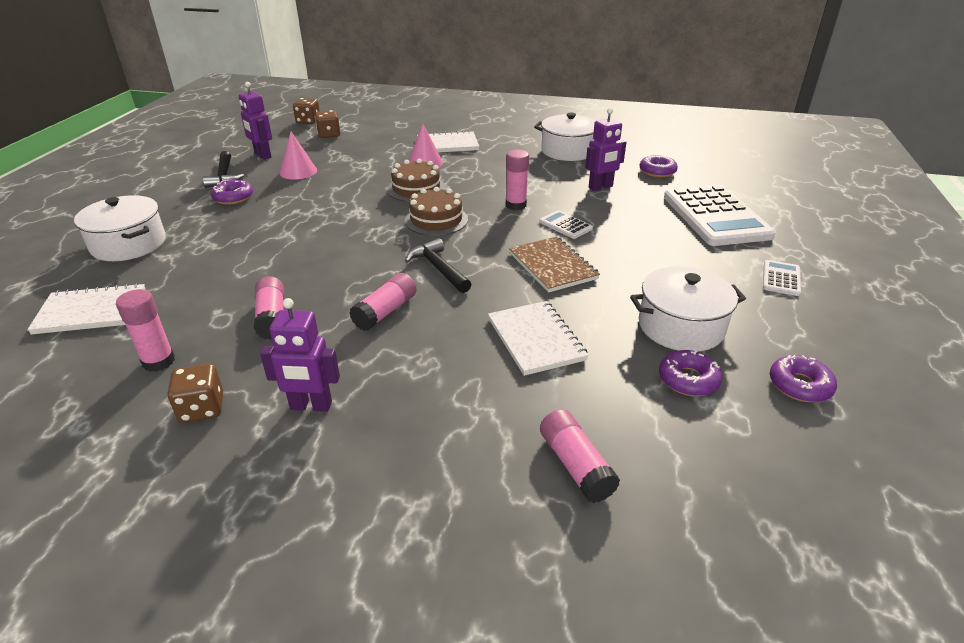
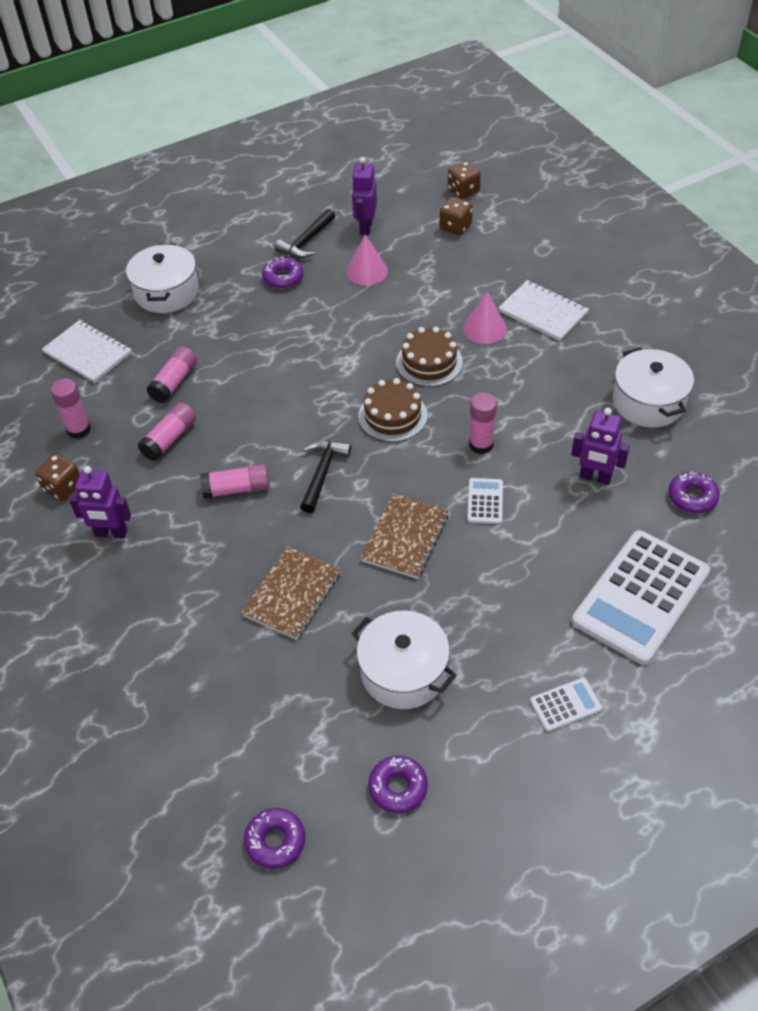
camera: 50 degrees right, 15 degrees up
(311, 406) = (111, 533): purple robot -> purple robot turned 45 degrees counterclockwise
(536, 339) = (292, 594): white notebook -> brown notebook
(576, 465) = (182, 700): pink glue stick -> pink glue stick (174, 382)
(688, 380) = (334, 713): purple donut -> purple donut (275, 841)

